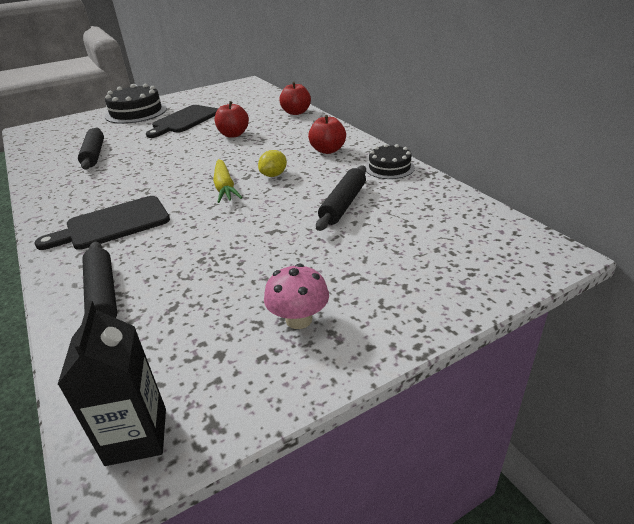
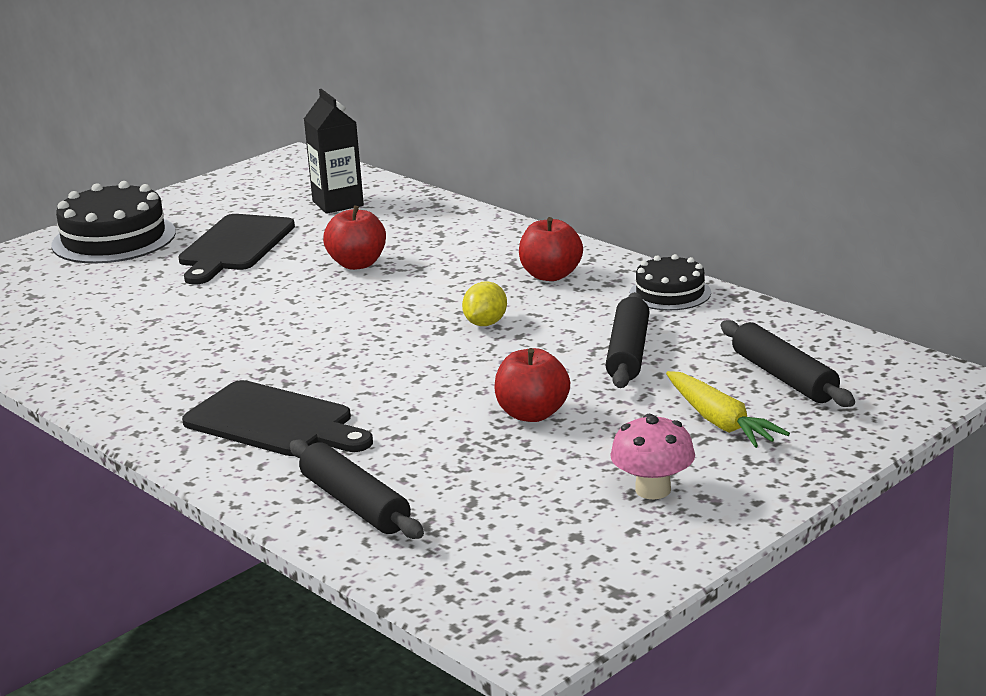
camera: 15 degrees left, 10 degrees down
(94, 155) = (115, 324): black rolling pin -> black rolling pin (784, 377)
(112, 224) = (274, 422): black cutting board -> black cutting board turned 105 degrees counterclockwise
(136, 436) = (537, 613): black carton -> black carton (338, 203)
(225, 187) = (417, 350): yellow carrot -> yellow carrot (720, 422)
(296, 112) = (446, 213): red apple -> red apple (532, 414)

